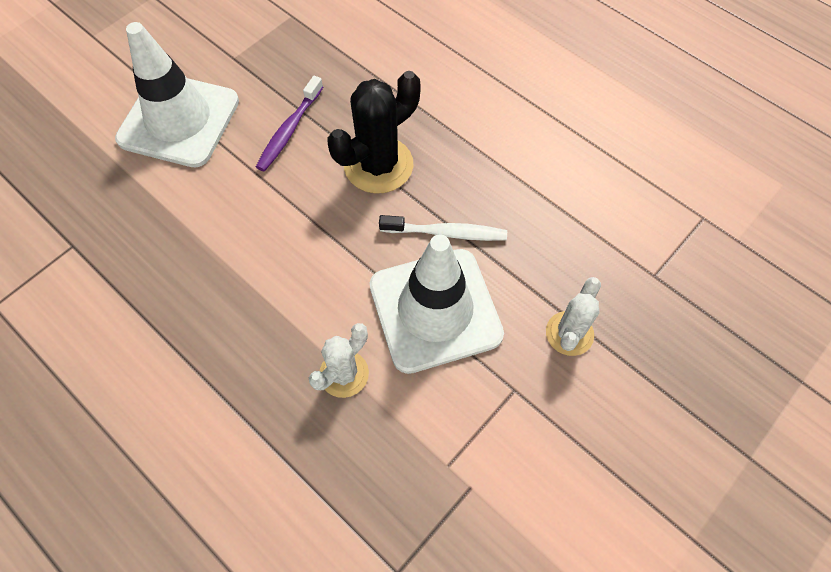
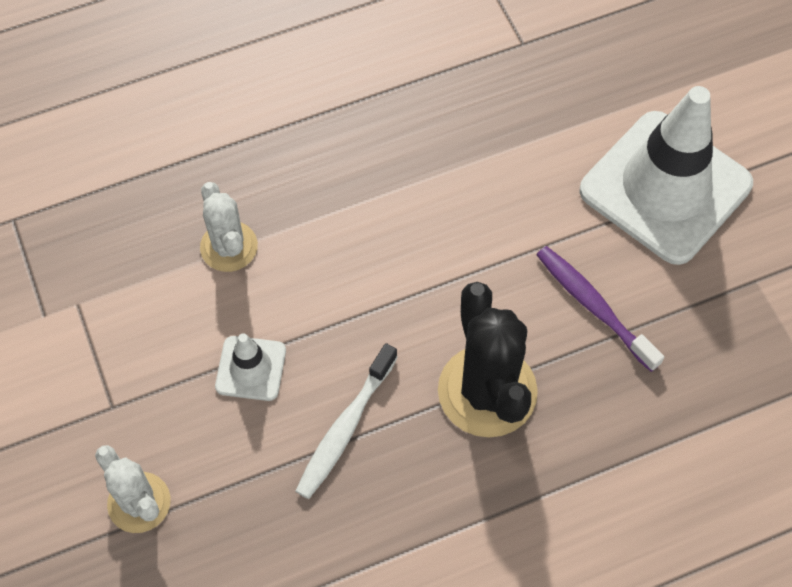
camera: 115 degrees right, 0 degrees up
(435, 310) = (251, 368): white traffic cone -> white traffic cone, size x0.44

